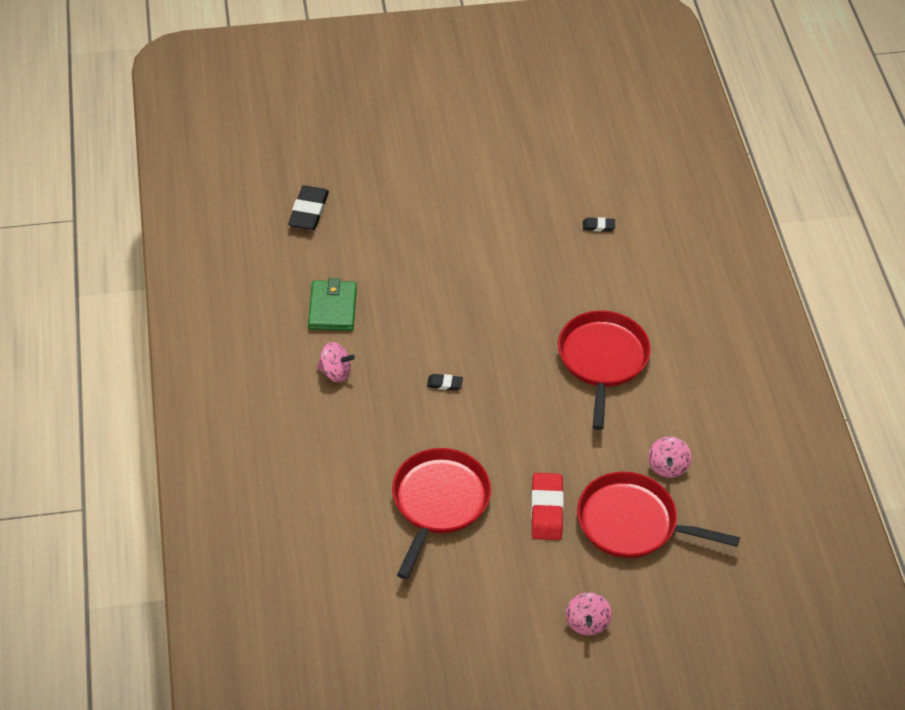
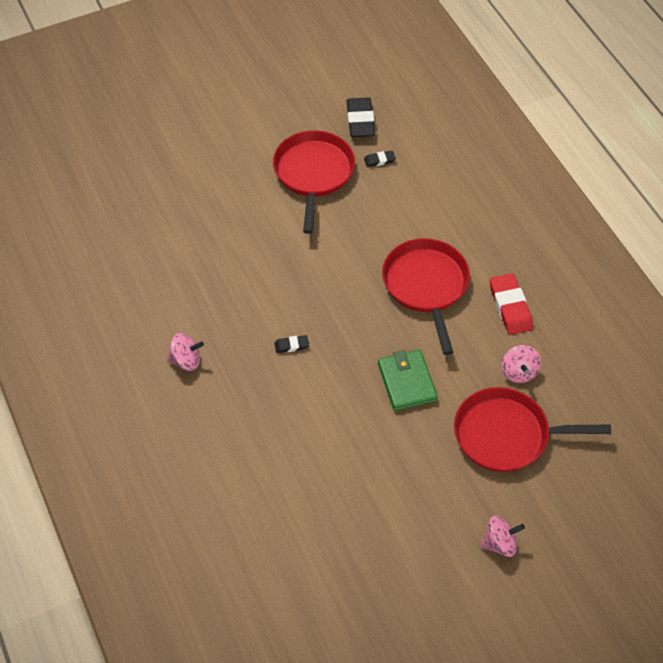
camera: 15 degrees left, 5 degrees up
(309, 211) = (109, 209): black eraser -> black eraser (360, 120)
(332, 308) = (163, 298): green wallet -> green wallet (407, 382)
(439, 502) = (325, 463): red pan -> red pan (313, 173)
(546, 509) = (425, 443): red eraser -> red eraser (510, 307)
(587, 623) = (499, 543): pink spinning top -> pink spinning top turned 90 degrees counterclockwise

